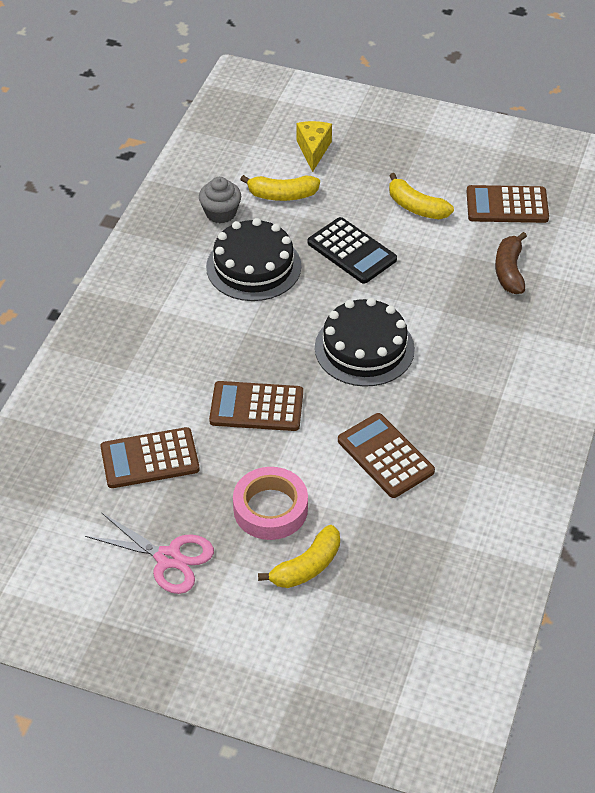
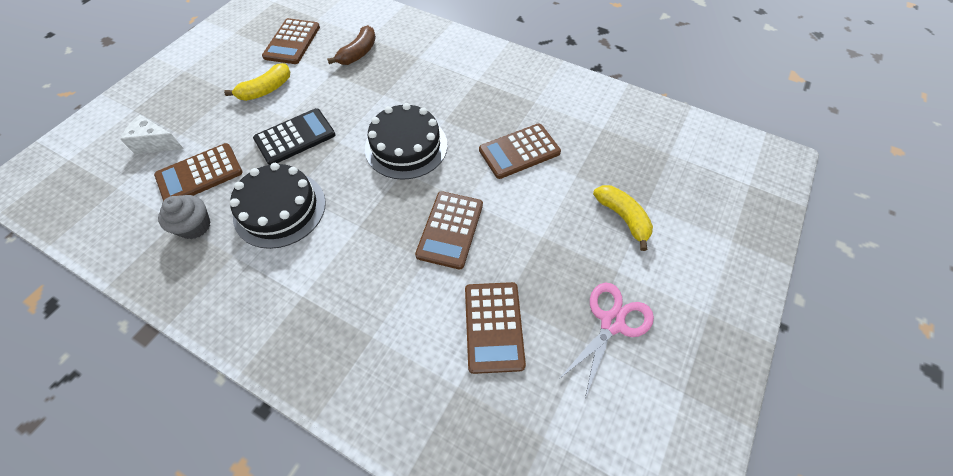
camera: 80 degrees left, 10 degrees up
(270, 509) = (563, 235): pink tape -> none
(282, 195) = (200, 174): yellow banana -> brown calculator
(313, 150) = (156, 143): yellow cheese -> white cheese
(509, 271) = (358, 53): brown banana -> brown banana turned 75 degrees counterclockwise

